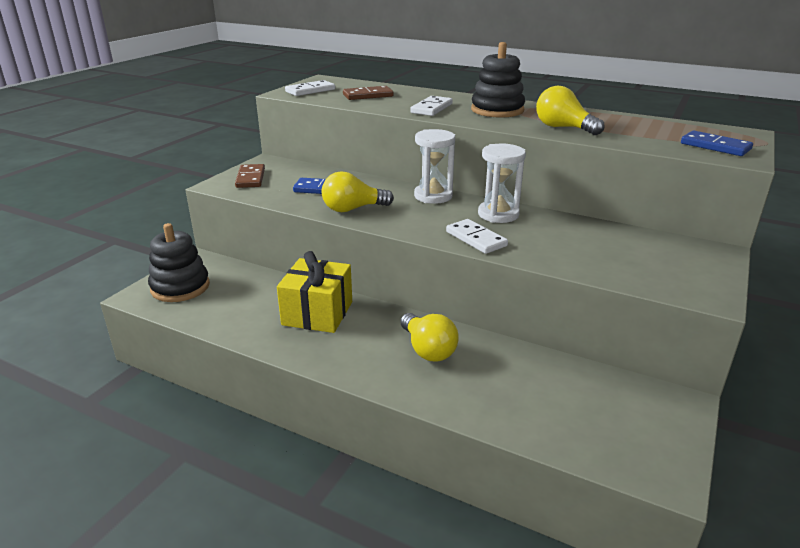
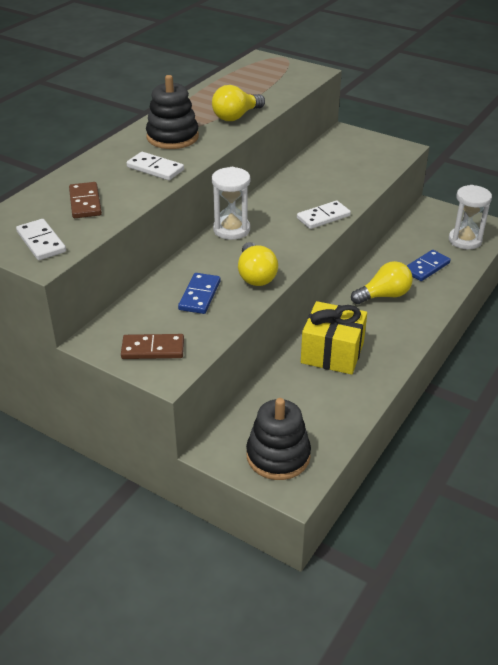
camera: 85 degrees left, 10 degrees up
(498, 214) = (277, 202): white hourglass -> white hourglass (465, 240)
(715, 146) = (291, 74): blue domino -> blue domino (426, 267)

